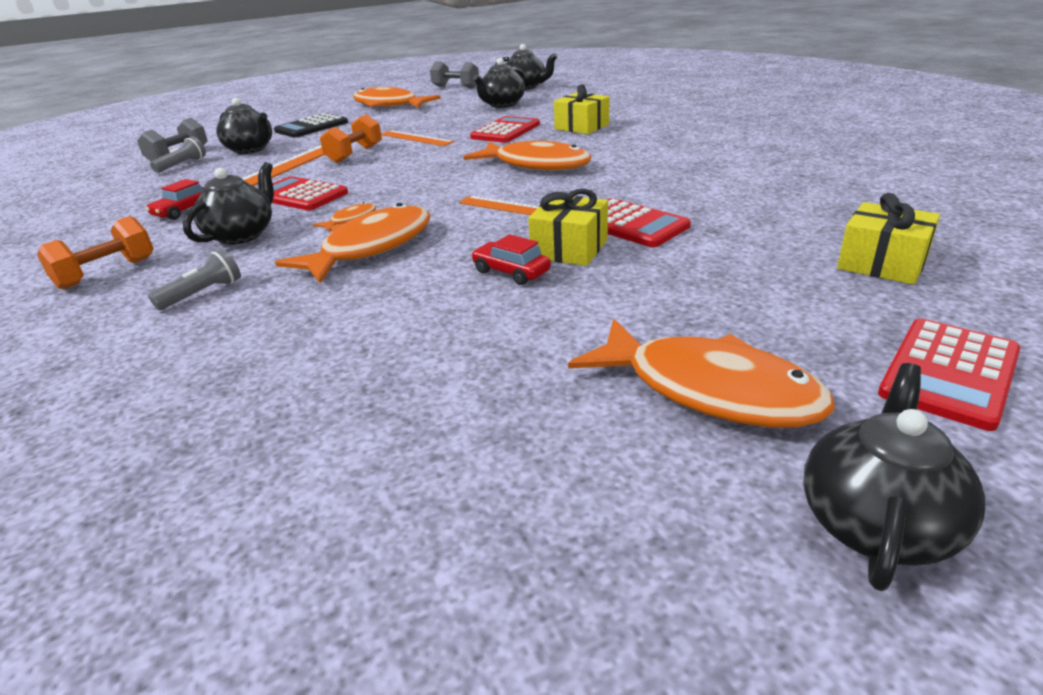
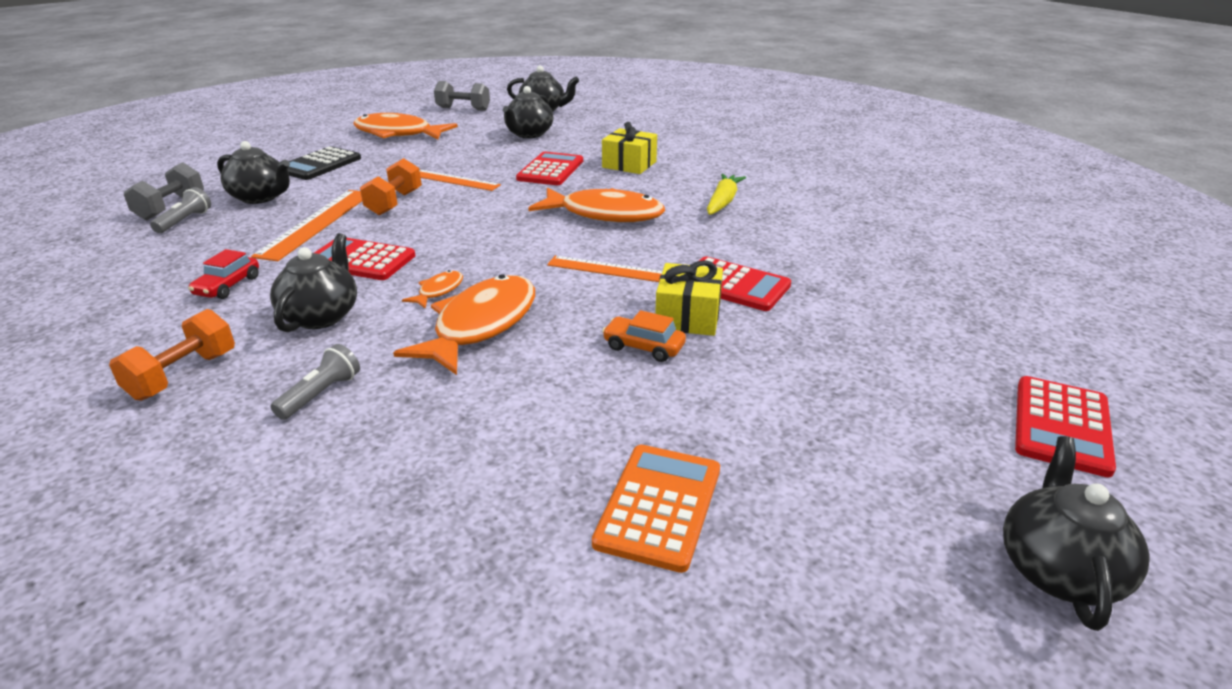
camera: 15 degrees left, 0 degrees up
(447, 409) = (659, 506): none -> orange calculator
(511, 272) = (643, 347): red car -> orange car
(657, 156) = (723, 202): none -> yellow carrot
(709, 389) = (881, 461): orange fish -> none
(882, 263) = (971, 319): yellow gift -> none

